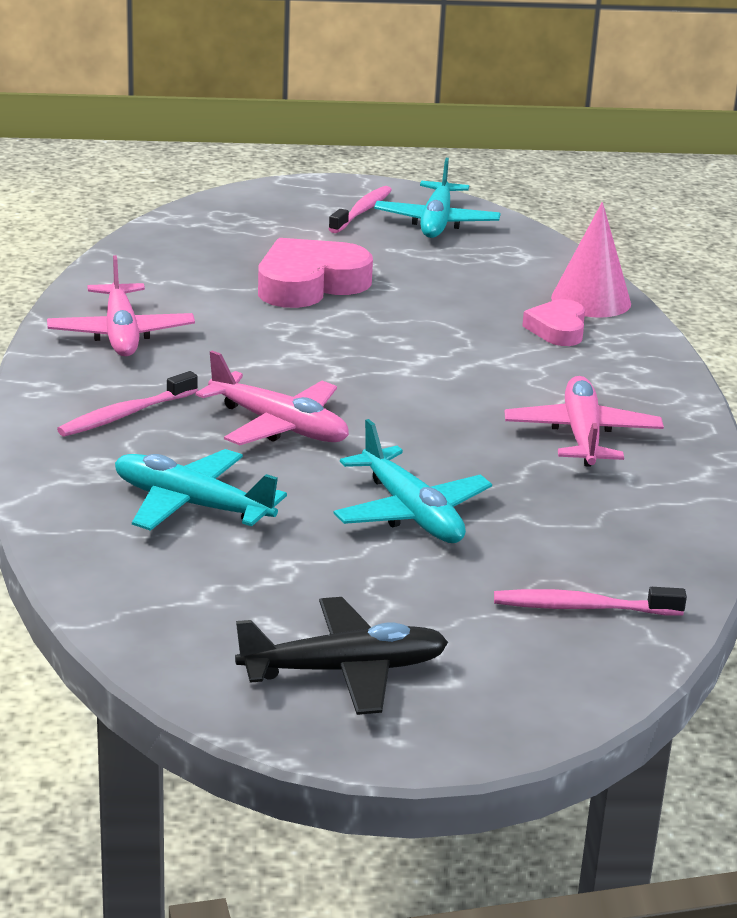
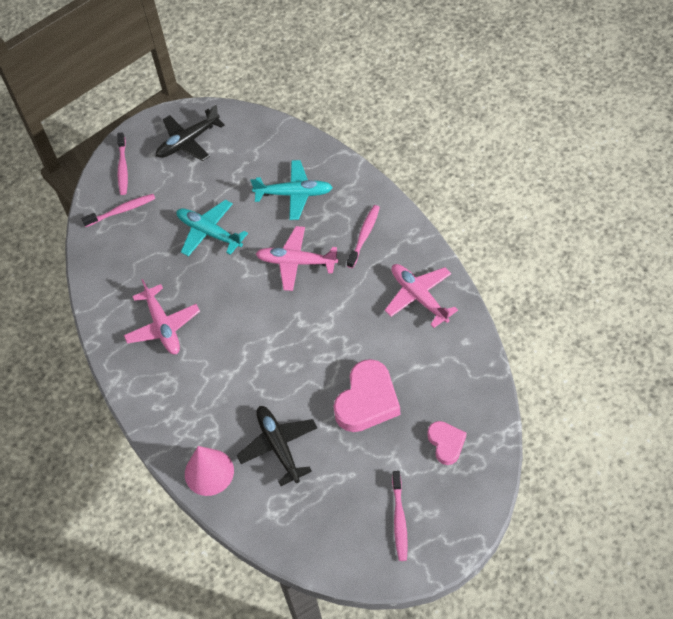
camera: 160 degrees right, 30 degrees up
(436, 222) = (346, 531): turquoise plane -> none
(473, 290) = (278, 446): none -> black plane
(540, 681) = (123, 168): none -> pink toothbrush
(557, 329) = (213, 425): pink heart -> pink heart (446, 443)

